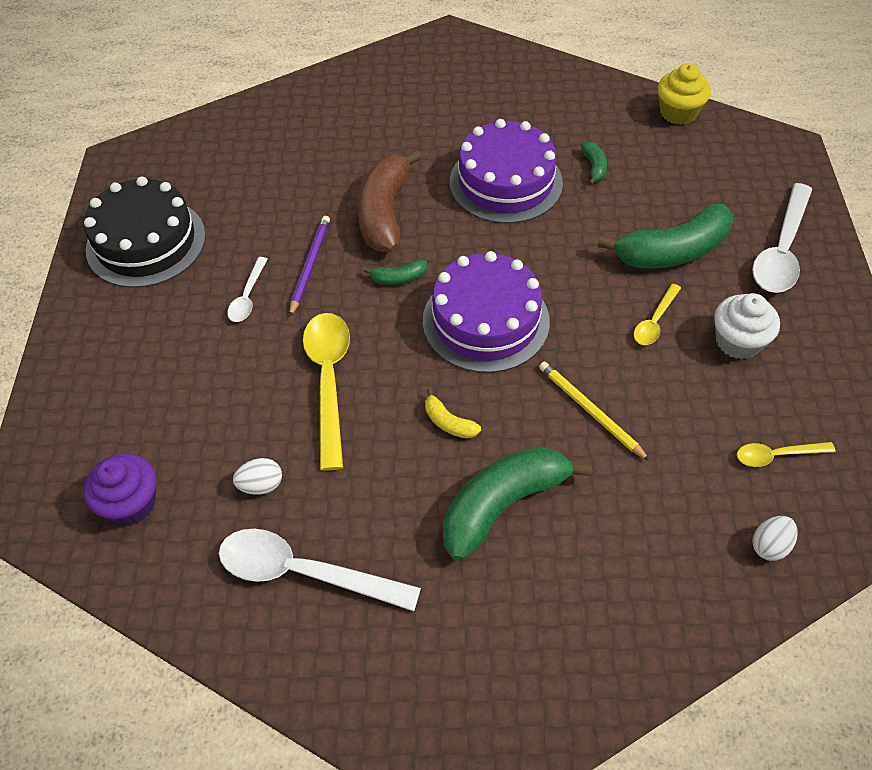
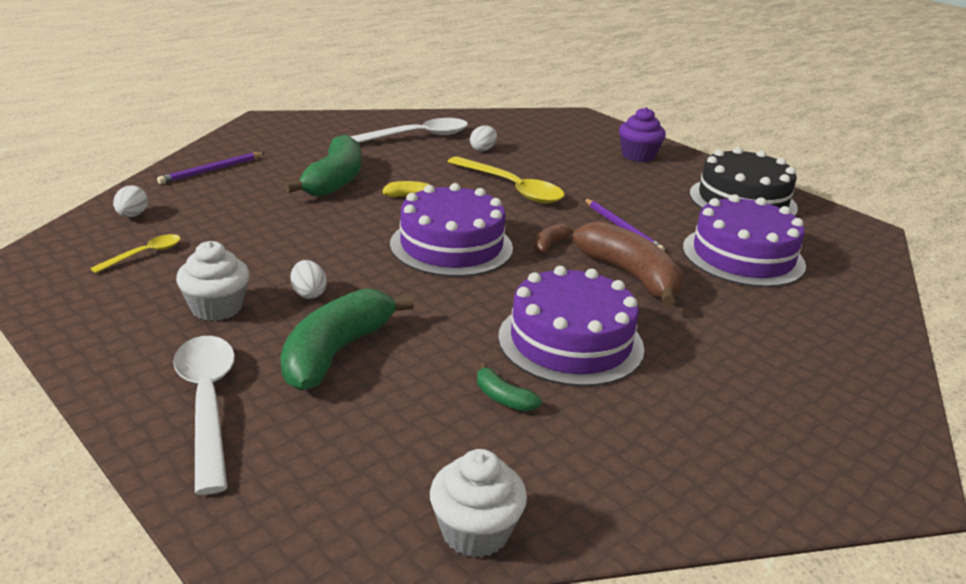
camera: 135 degrees right, 25 degrees down
(131, 503) = (535, 129): purple cupcake -> purple cupcake (638, 156)
(248, 297) = (629, 201): white spoon -> none
(268, 186) = (743, 256): none -> purple cake
(399, 278) = (550, 244): green banana -> brown banana
(590, 411) = (316, 230): yellow pencil -> none
(635, 619) = (211, 170): none -> purple pencil
(654, 321) = (308, 293): yellow spoon -> white egg
(678, 112) = (475, 532): yellow cupcake -> white cupcake

